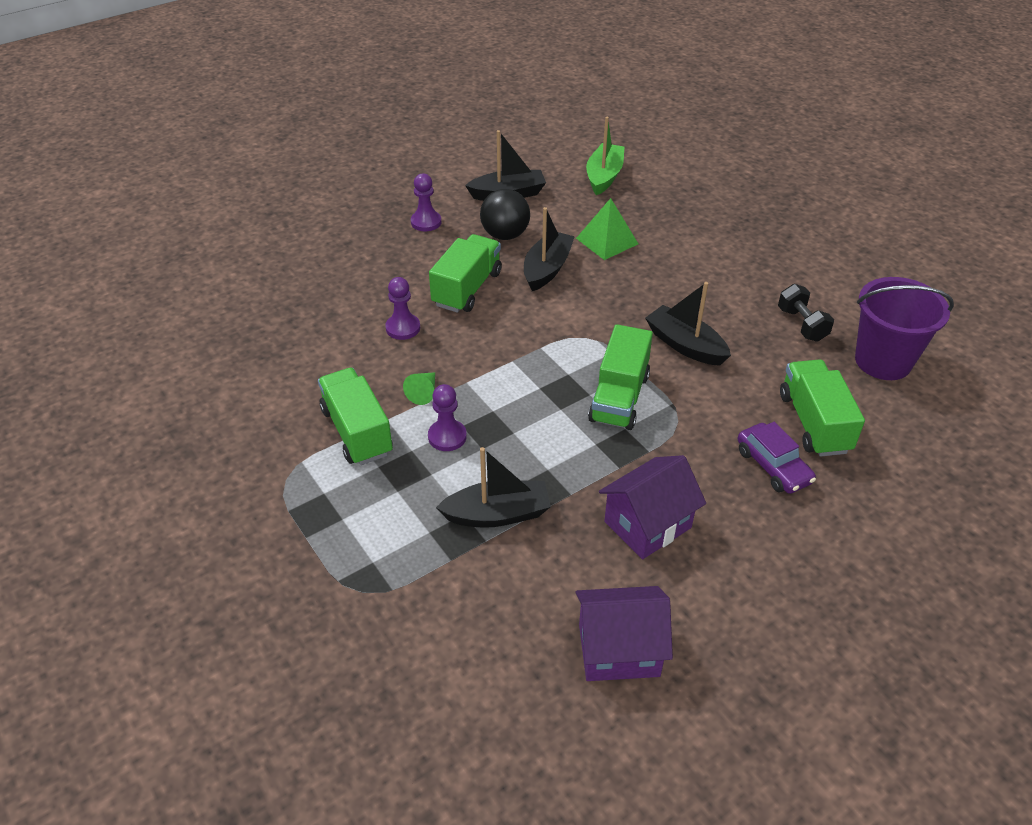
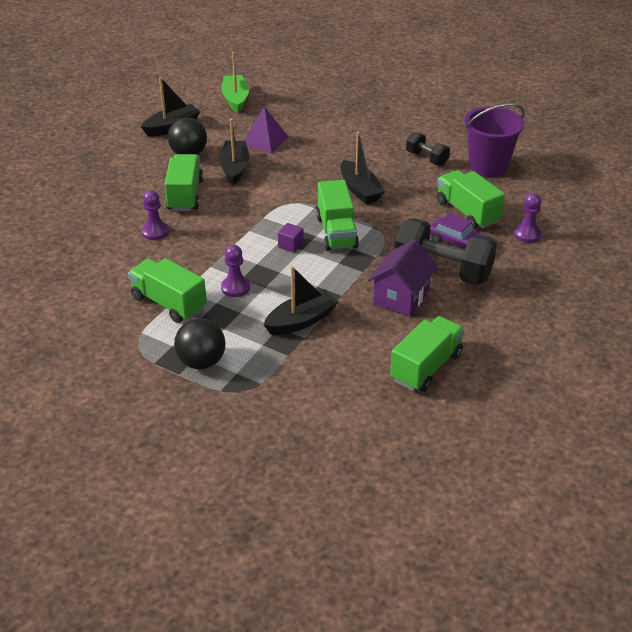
camera: 25 degrees left, 5 degrees down
(342, 530) = (201, 362): none -> black ball
(424, 393) = (200, 267): green cone -> none
(426, 222) = (122, 160): purple pawn -> purple pawn (527, 234)
(550, 398) = (290, 245): none -> purple cube
(607, 241) = (265, 140): green pyramid -> purple pyramid
(618, 650) = (426, 367): purple house -> green truck
(685, 345) = (360, 190): black boat -> black boat turned 135 degrees counterclockwise
(727, 503) = (442, 271): none -> black dumbbell

